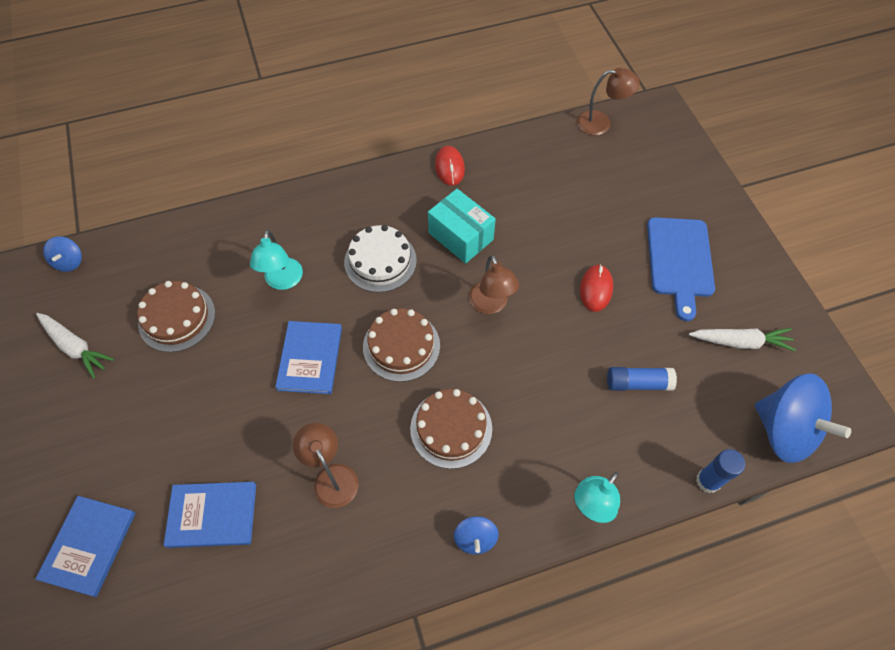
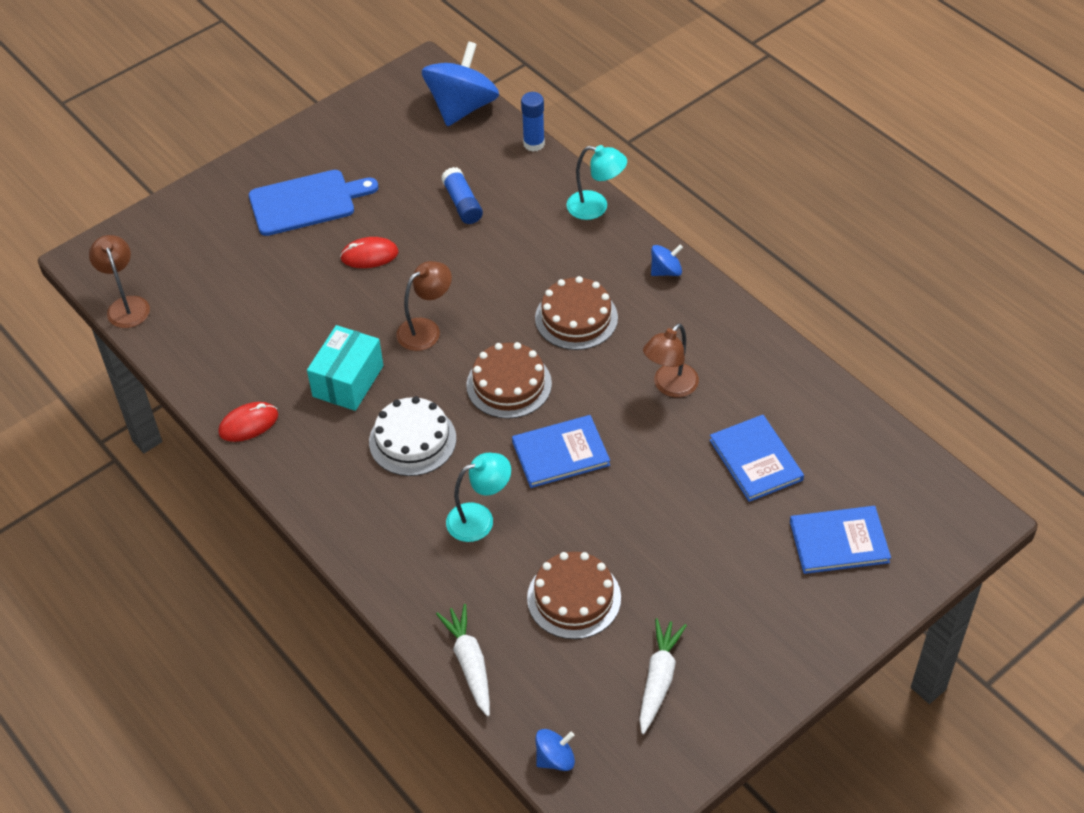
camera: 110 degrees left, 10 degrees down
(740, 342) = (384, 146): white carrot -> white carrot (469, 663)

